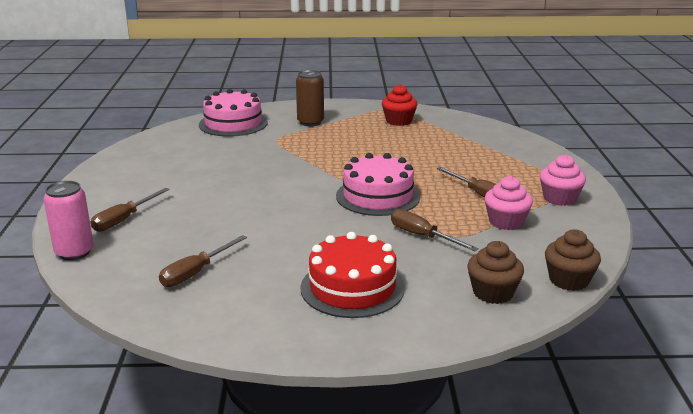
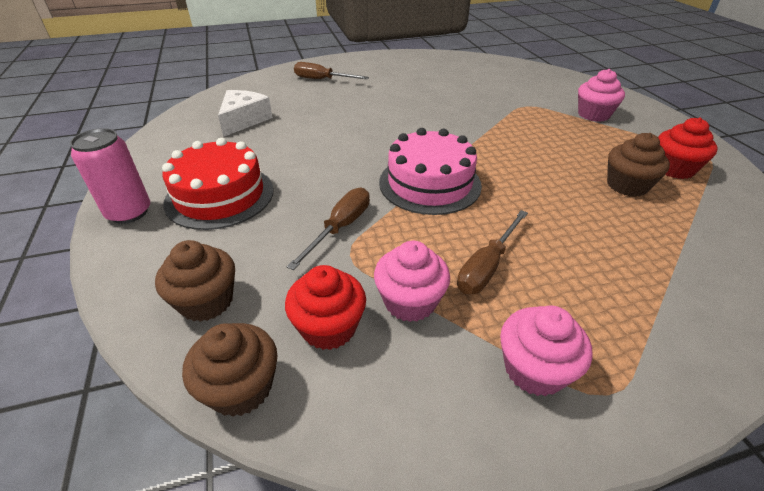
camera: 75 degrees right, 15 degrees up
(74, 252) = (269, 76): pink can -> pink can (129, 212)
(196, 272) = (244, 120): brown screwdriver -> white cheese
(233, 123) = (542, 80): pink cake -> none
(310, 122) = (593, 114): brown can -> pink cupcake
(411, 138) = (627, 185): none -> brown cupcake
(524, 249) = (329, 327): none -> red cupcake

